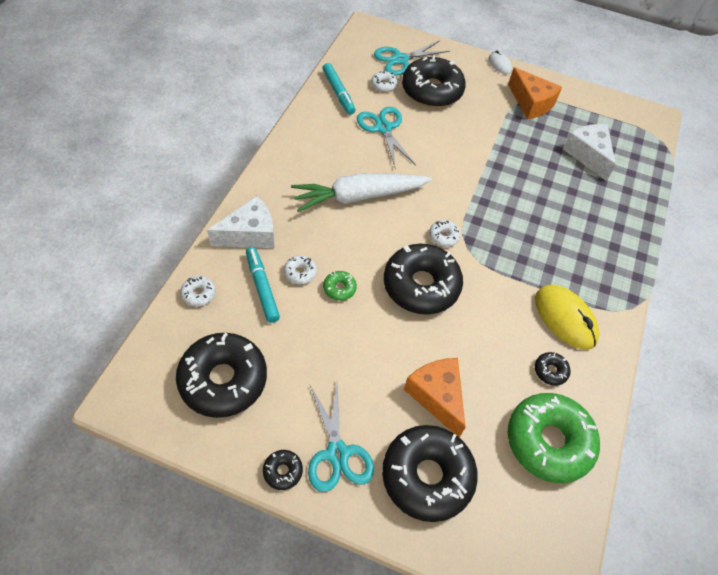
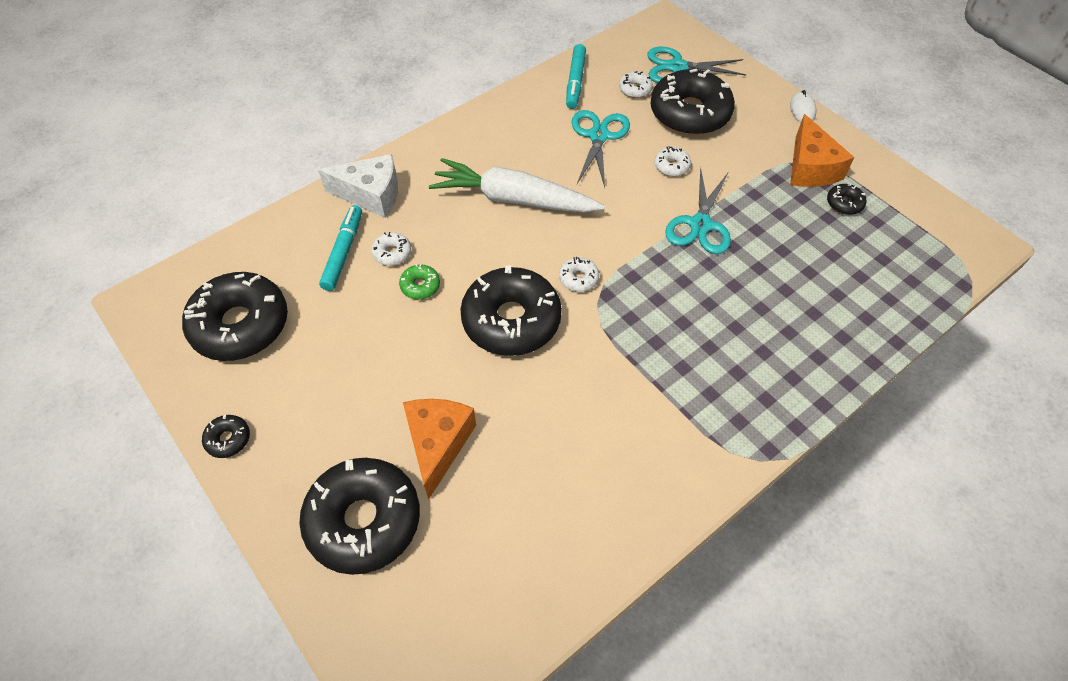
camera: 35 degrees right, 0 degrees up
(198, 294) = (279, 233): white donut -> white donut (671, 166)
(337, 453) = (292, 449): turquoise scissors -> turquoise scissors (700, 225)
(548, 441) = (527, 557): green donut -> none
(550, 371) = (592, 482): black donut -> black donut (844, 203)
(565, 318) = (658, 432): yellow mouse -> none
(588, 155) = (842, 255): white cheese -> none

